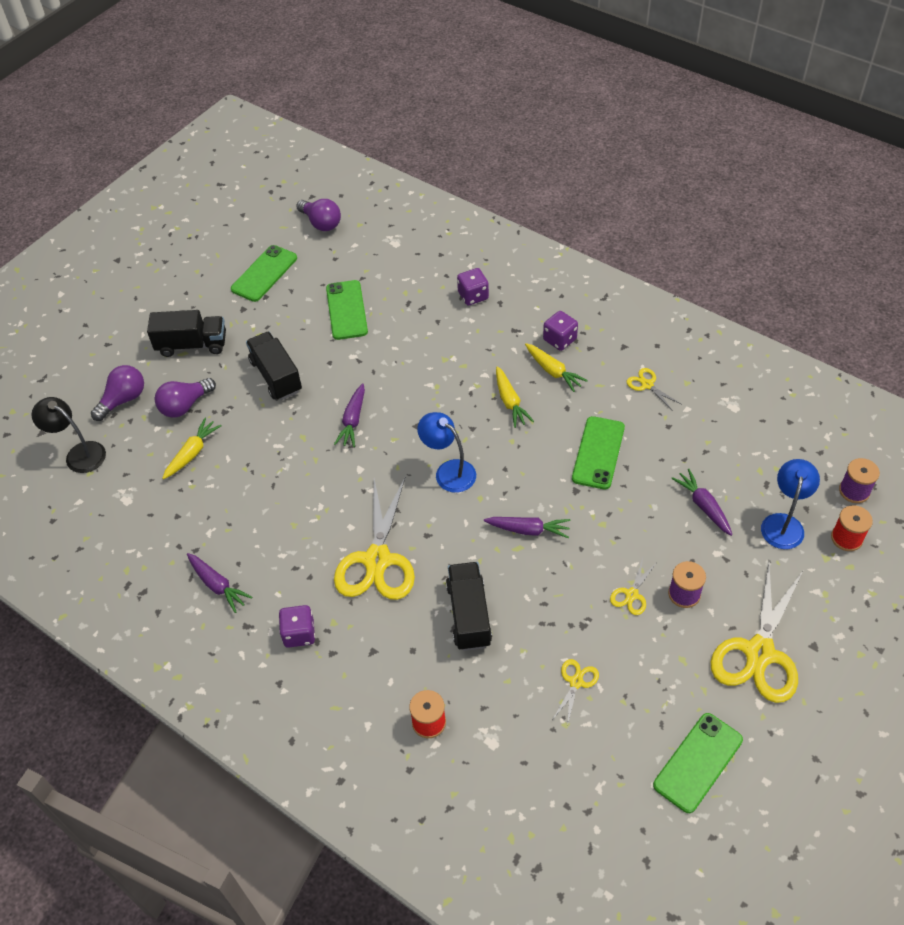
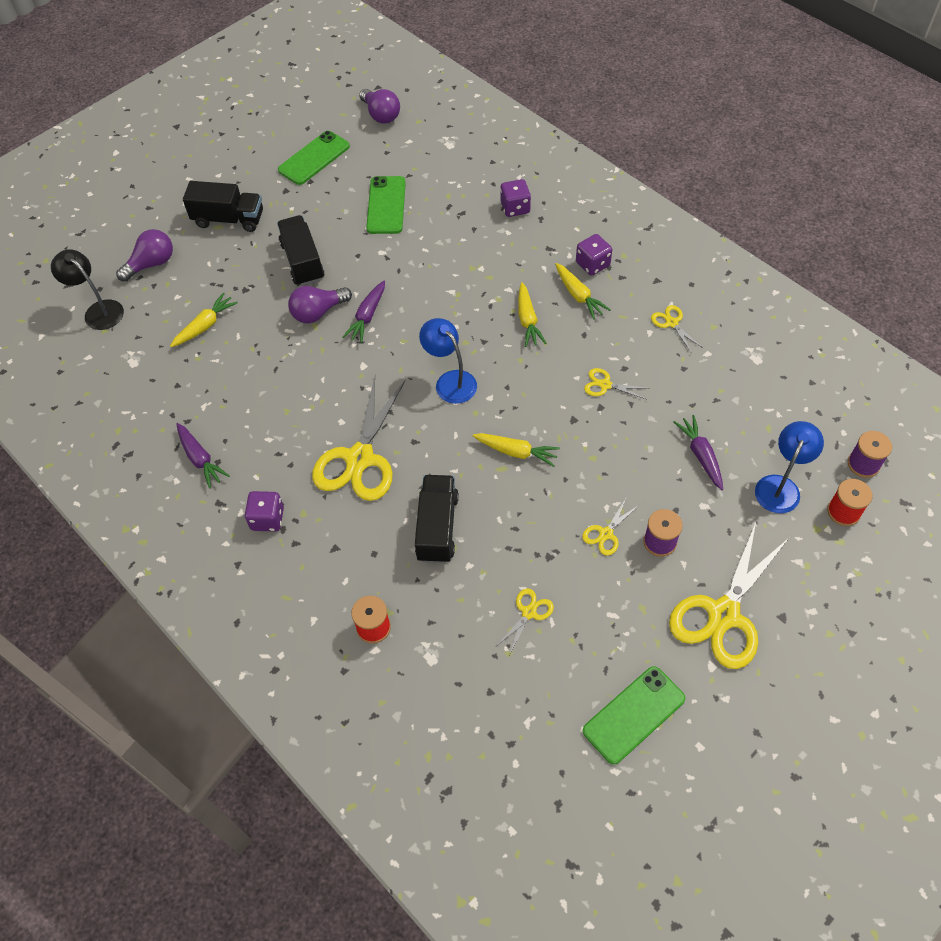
camera: 10 degrees right, 5 degrees up
(185, 405) = (208, 278): purple light bulb -> purple light bulb (318, 312)
(529, 530) = (517, 452): purple carrot -> yellow carrot
(598, 453) = (605, 385): green phone -> yellow scissors

